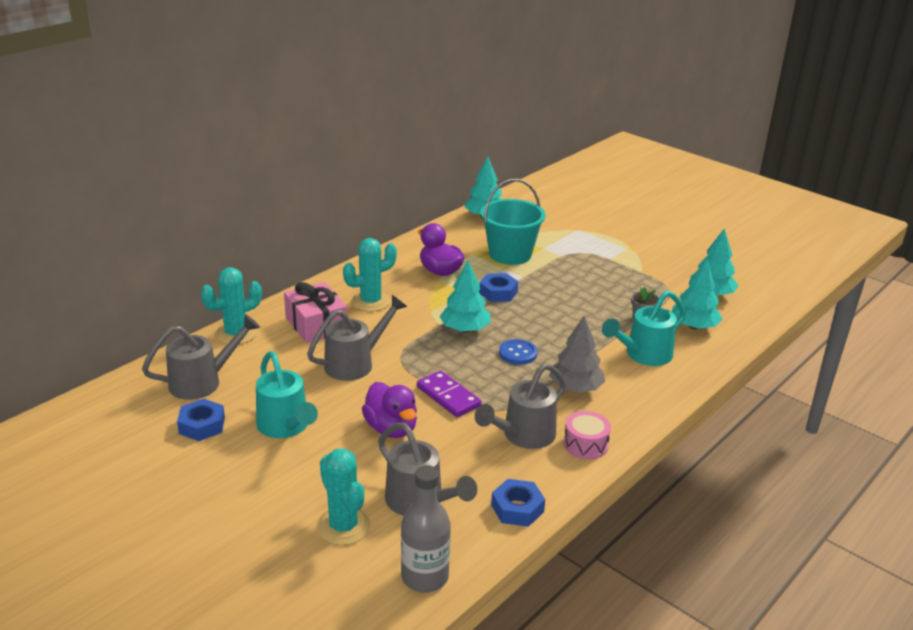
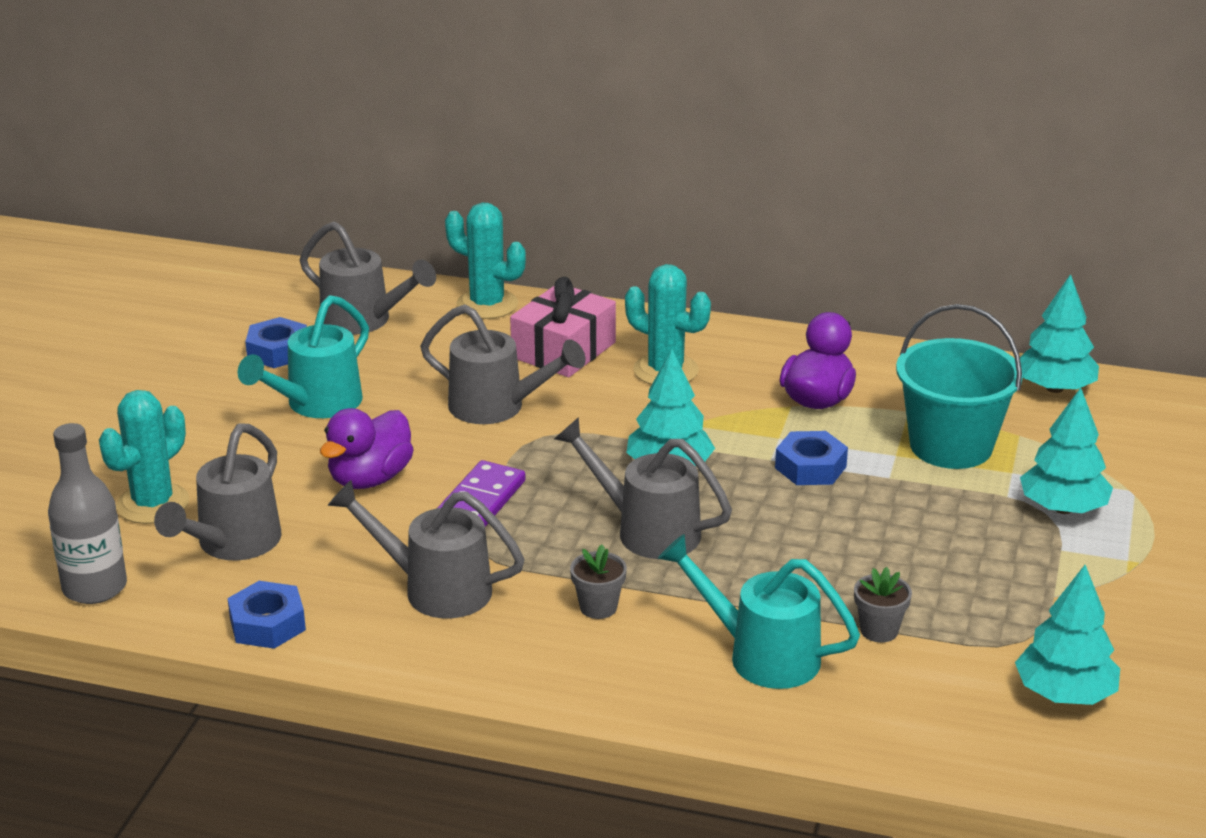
camera: 65 degrees right, 0 degrees up
(518, 353) = (647, 530): blue button -> grey watering can
(575, 388) = (598, 607): grey tree -> grey flower pot
(585, 444) = (456, 650): pink drum -> none
(694, 326) = (916, 694): turquoise tree -> turquoise tree (1063, 508)

